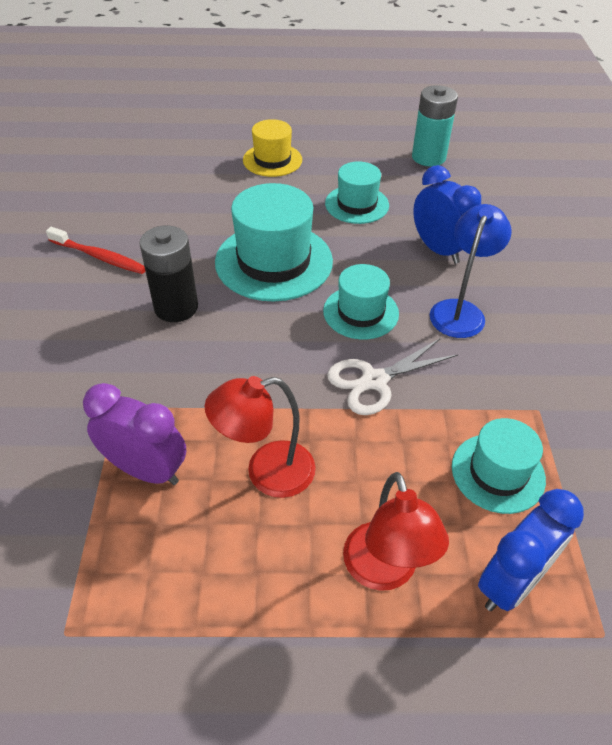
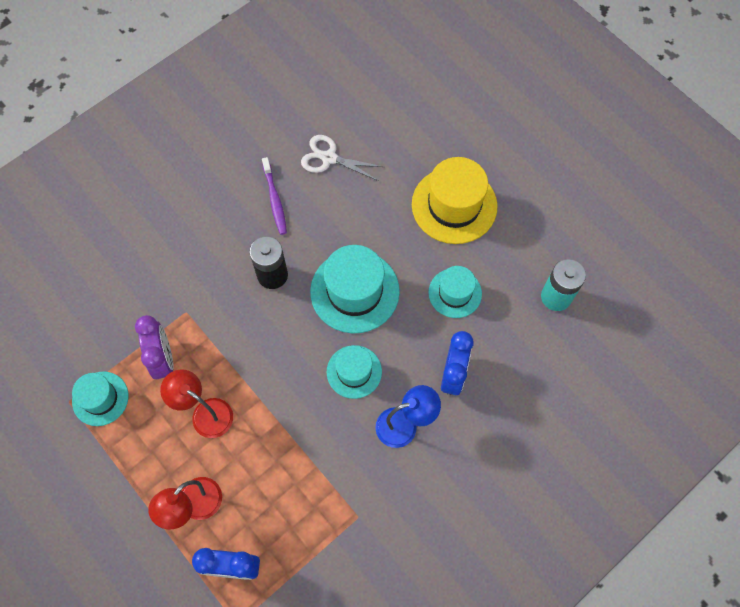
camera: 50 degrees right, 20 degrees up
(99, 257) = (275, 200): red toothbrush -> purple toothbrush
(272, 160) = (454, 205): yellow hat -> yellow hat, size x1.67
(374, 381) = (307, 418): white scissors -> white scissors (329, 158)
(498, 473) = (294, 521): turquoise hat -> turquoise hat (100, 398)

